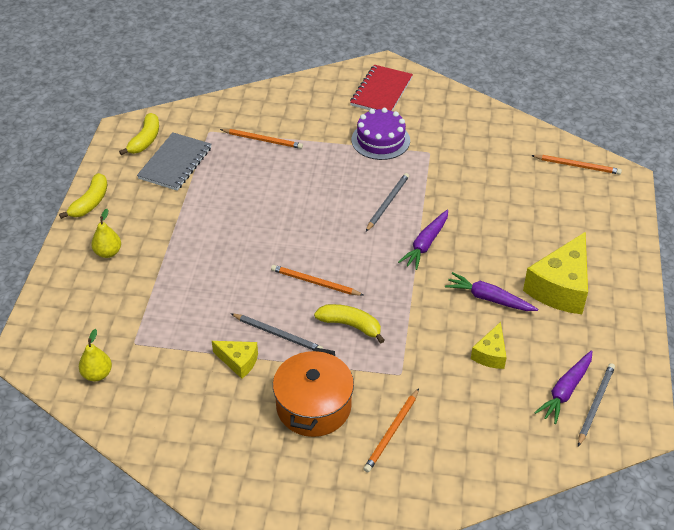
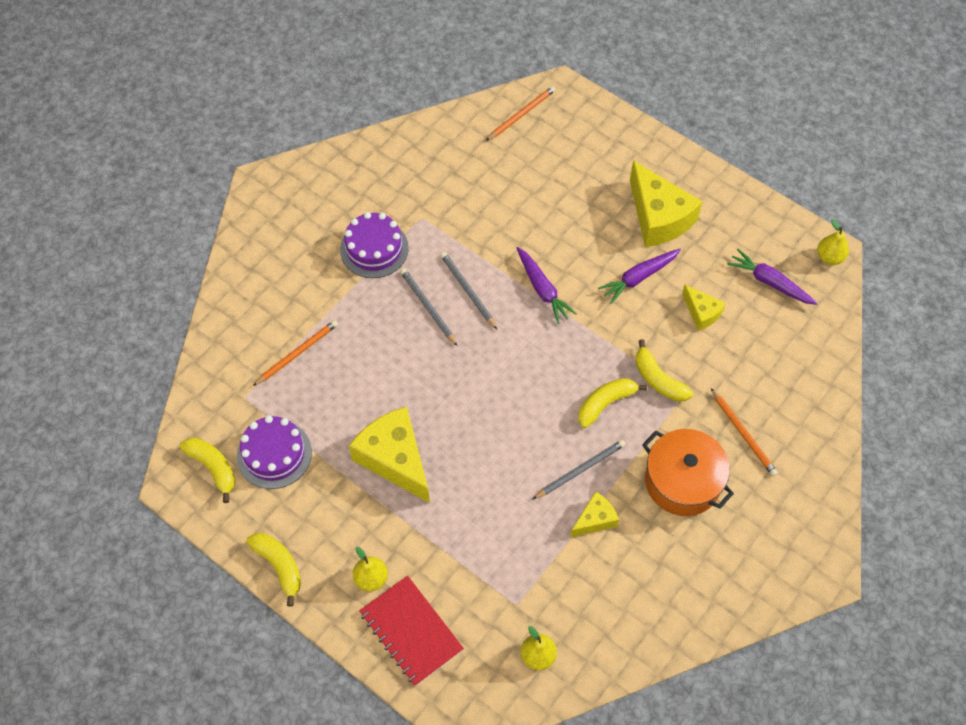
camera: 60 degrees left, 15 degrees up
(175, 163) = (274, 454): grey notebook -> purple cake
(213, 224) = (395, 459): none -> yellow cheese
(314, 282) = (533, 406): orange pencil -> none
(381, 92) = (300, 209): red notebook -> red notebook (411, 631)
(400, 351) = (658, 379): none -> yellow banana
(565, 391) = (770, 282): purple carrot -> purple carrot turned 150 degrees clockwise
(595, 404) = (794, 269): grey pencil -> grey pencil (428, 307)
(634, 426) = (829, 257): none -> yellow pear

